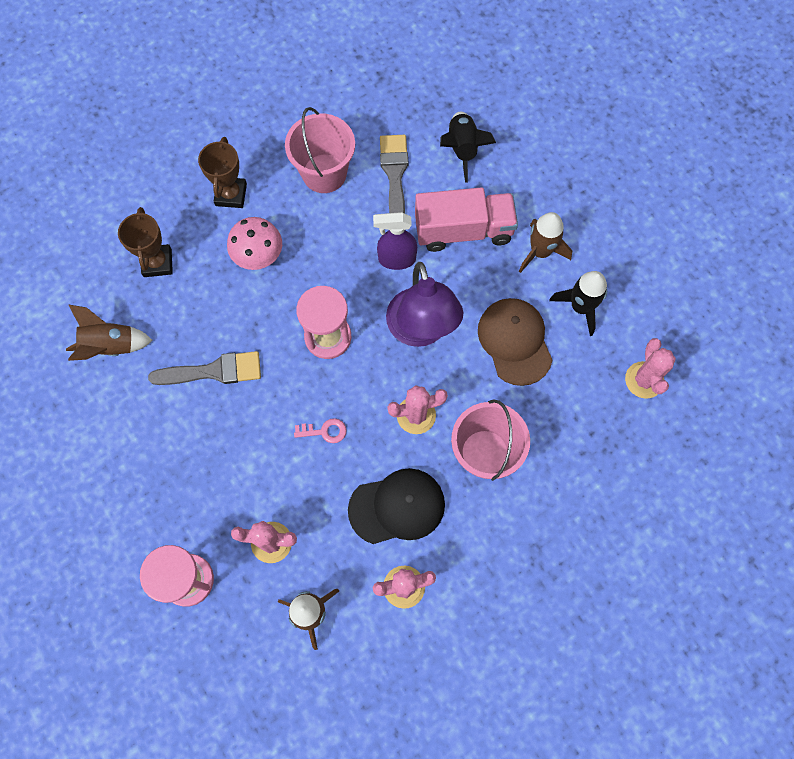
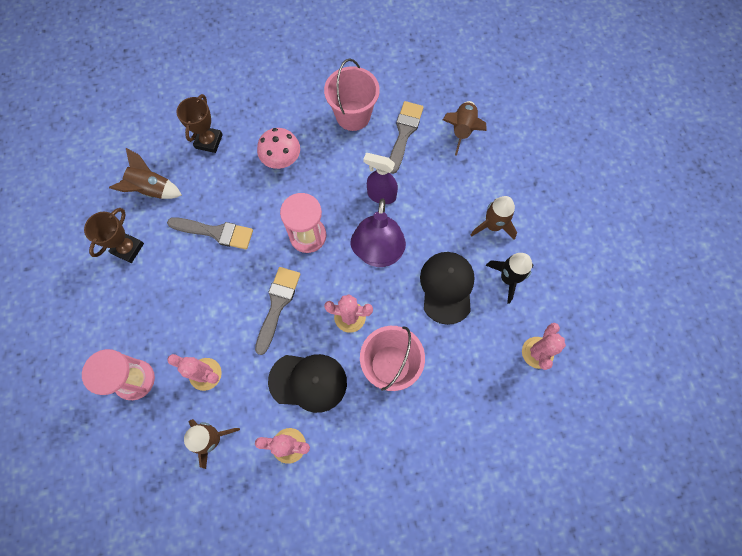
camera: 20 degrees right, 0 degrees up
(231, 195) = (280, 110): brown trophy -> brown trophy (128, 248)
(324, 431) = (277, 305): pink key -> grey brush
(462, 149) = (462, 130): black rocket -> brown rocket
(463, 230) = (440, 190): pink truck -> none
(515, 341) = (447, 287): brown cap -> black cap

